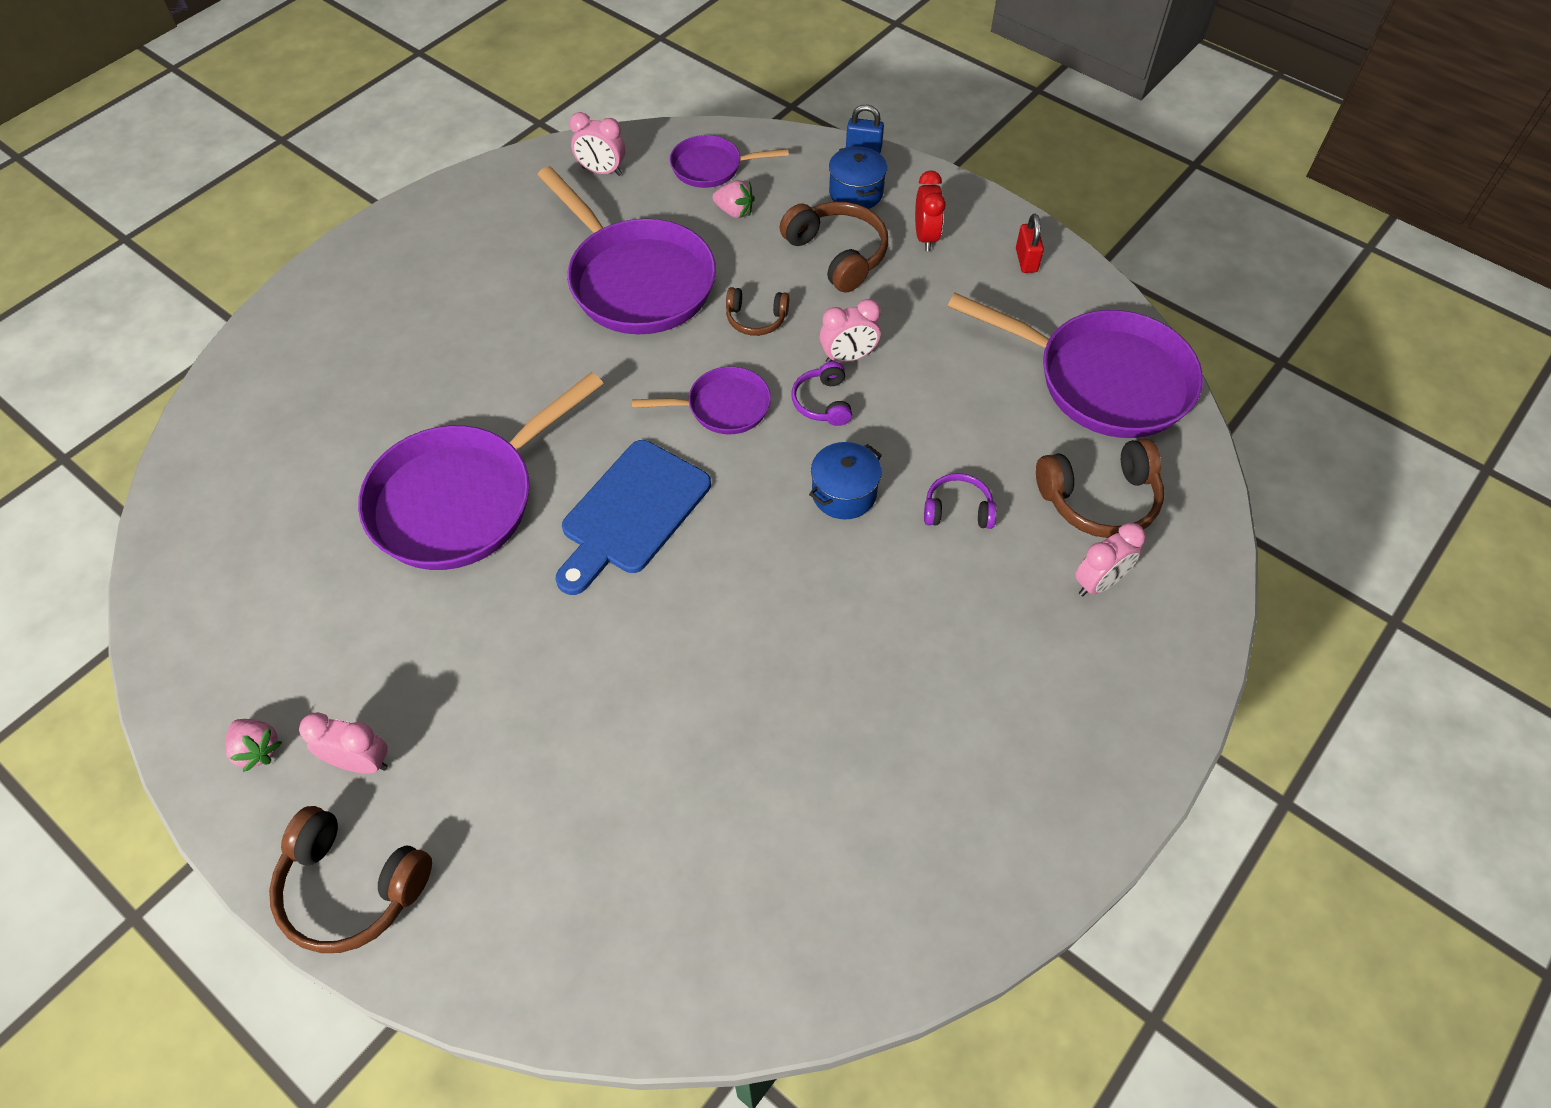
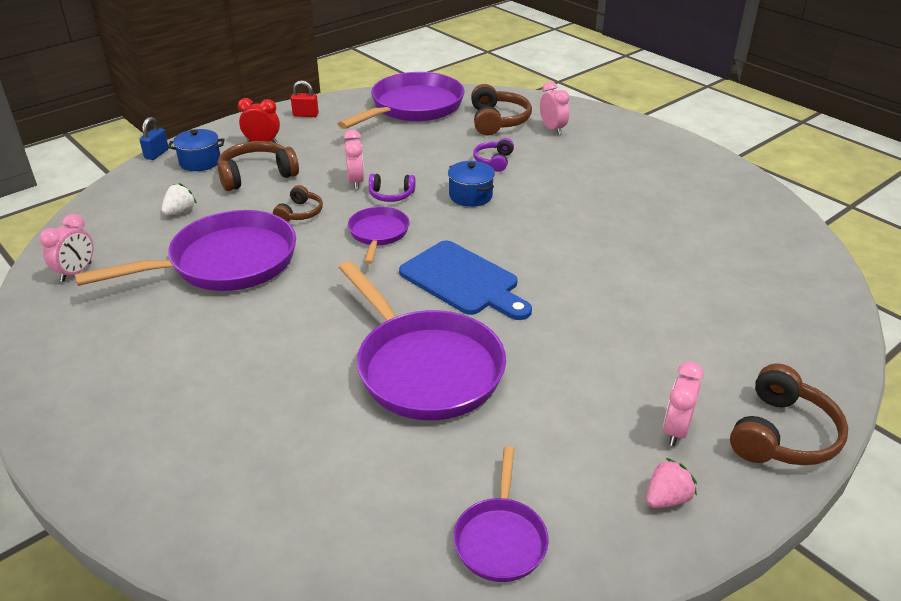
camera: 80 degrees left, 20 degrees down
(711, 167) = (120, 217): purple pan -> purple pan (500, 539)
(734, 211) = (180, 212): pink strawberry -> white strawberry

